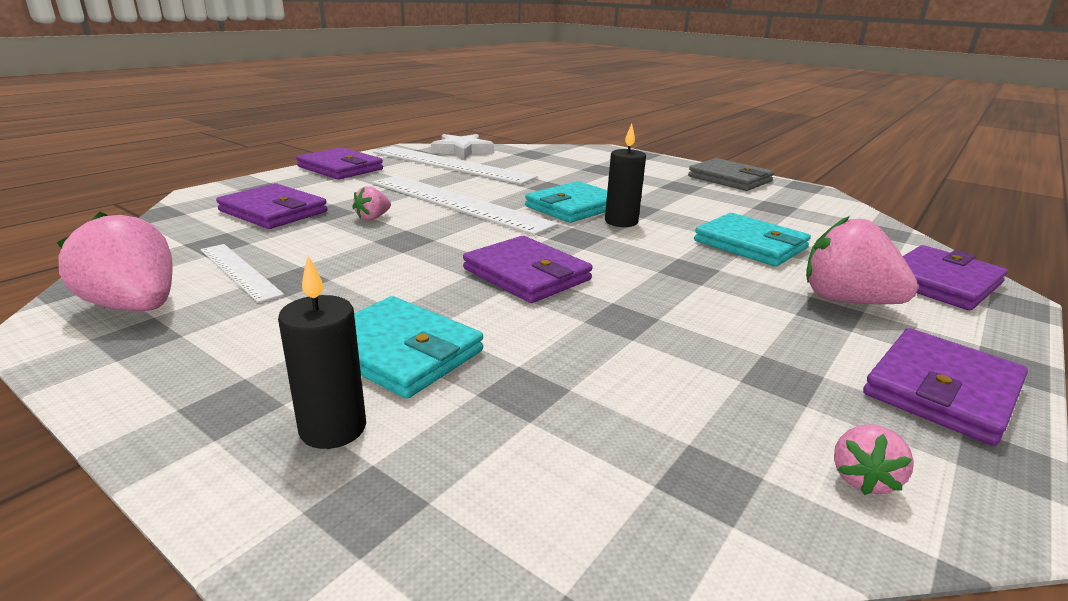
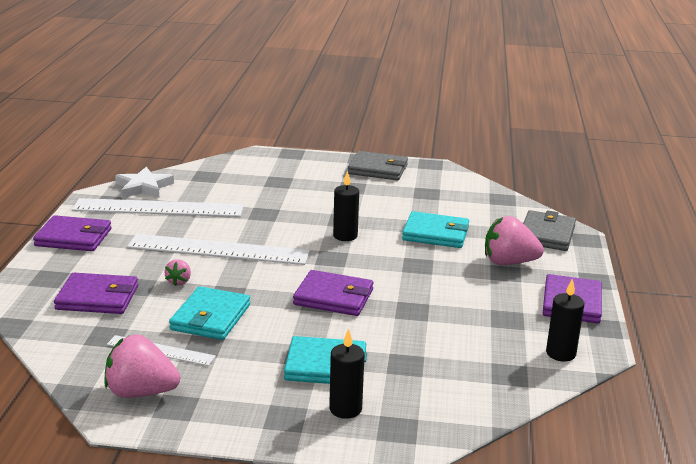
camera: 30 degrees left, 0 degrees up
(573, 207) = (301, 230): turquoise wallet -> turquoise wallet (210, 317)
(863, 479) = (560, 353): pink strawberry -> black candle
(941, 282) = (546, 234): purple wallet -> grey wallet

